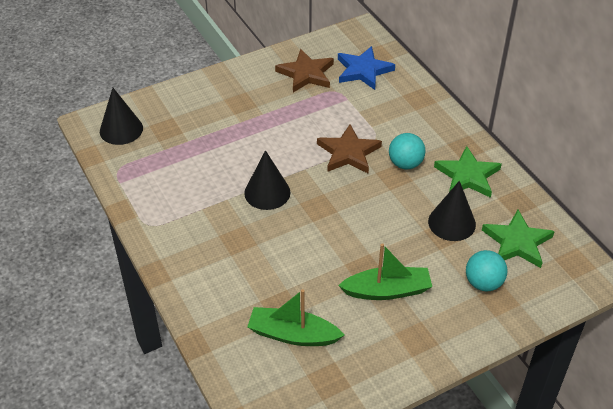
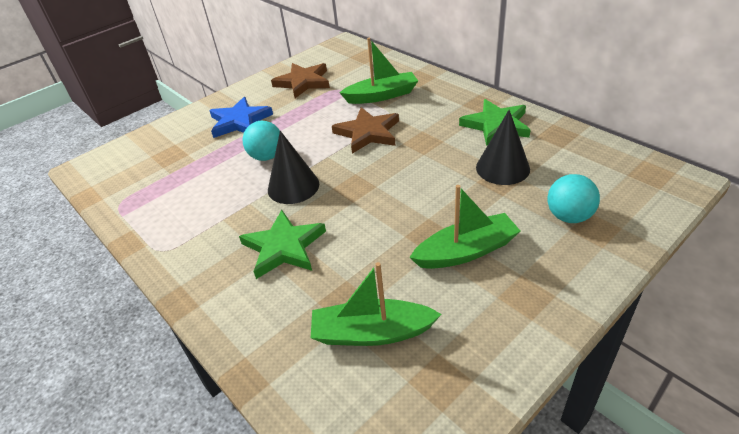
camera: 10 degrees left, 5 degrees down
(121, 129) = (119, 166): black cone -> none
(363, 70) = (357, 69): blue star -> blue star (239, 121)
(376, 112) = (382, 96): none -> green boat
(405, 164) = (429, 129): turquoise ball -> turquoise ball (267, 156)
(517, 242) = (580, 169): green star -> green star (284, 247)

